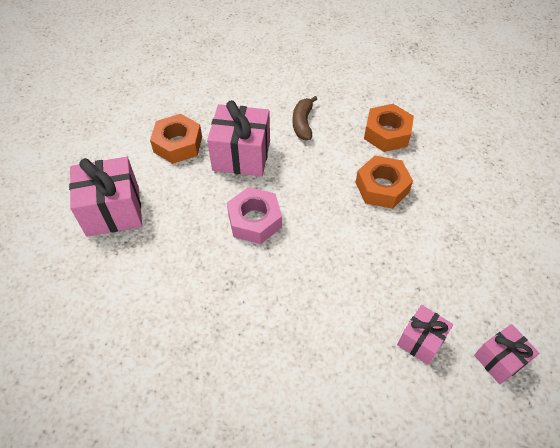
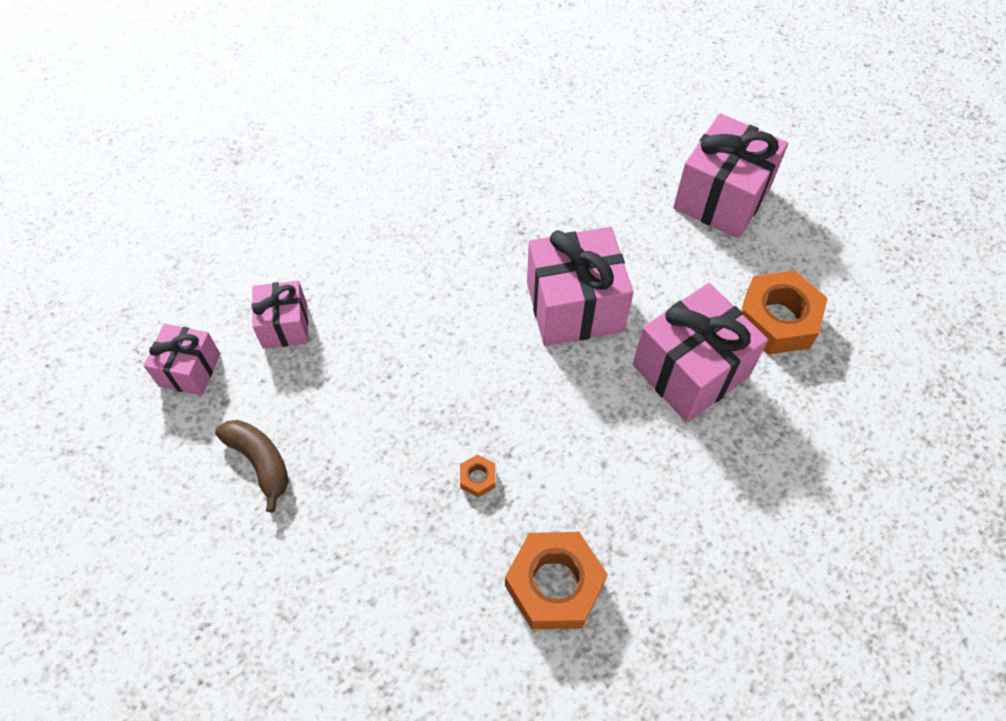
camera: 135 degrees right, 5 degrees up
(254, 220) = (574, 306): pink nut -> pink gift
(303, 123) = (682, 492): brown banana -> brown banana (260, 462)
(382, 187) = (478, 478): orange nut -> orange nut, size x0.43

